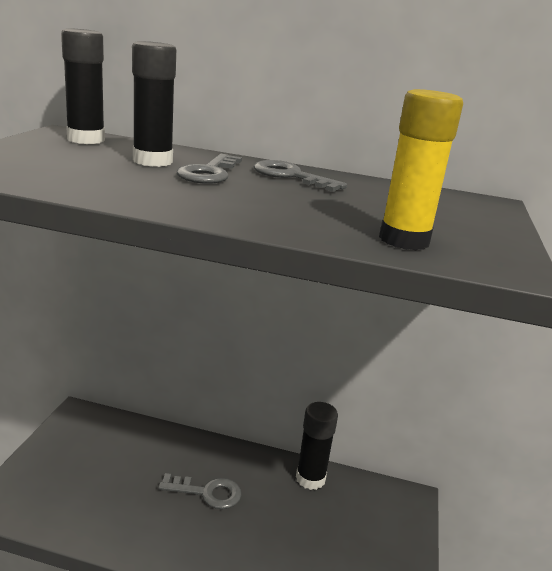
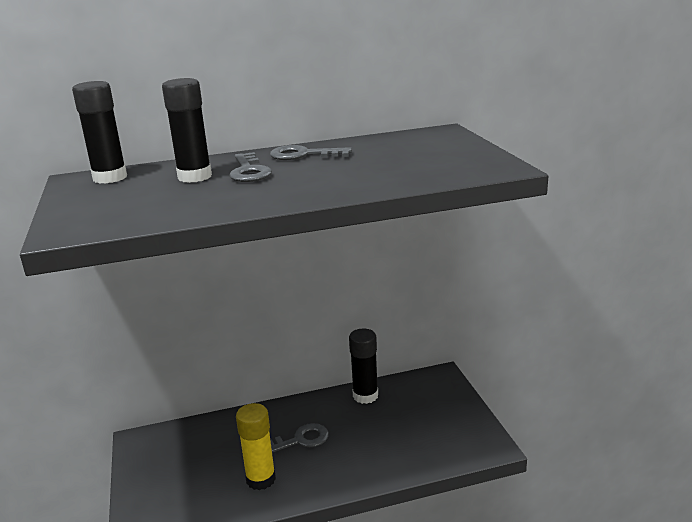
camera: 25 degrees left, 0 degrees up
(404, 240) = (433, 172): yellow glue stick -> yellow glue stick (261, 479)

